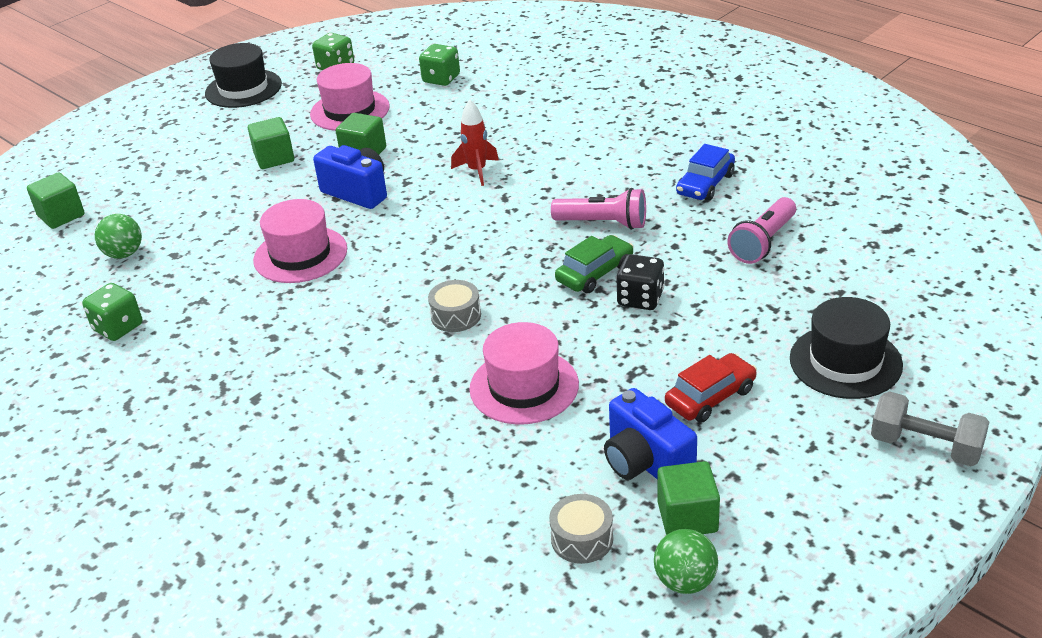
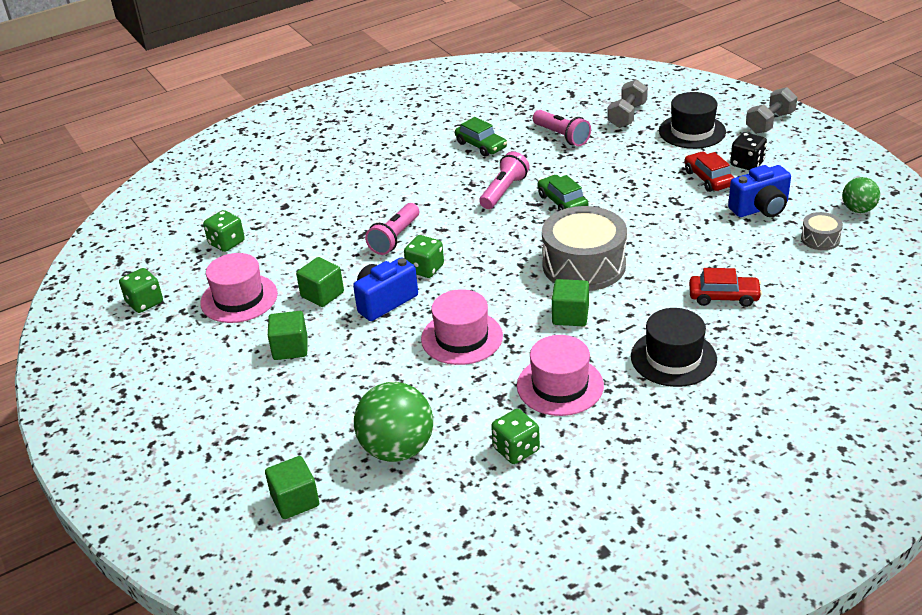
camera: 75 degrees left, 0 degrees up
(124, 254) = (397, 449): green ball -> green ball, size x1.78
(243, 89) = (132, 366): black hat -> black hat (673, 358)
(410, 449) = (723, 297): none -> red car
(422, 203) = (425, 269): none -> green dice
(456, 316) = (584, 265): grey drum -> grey drum, size x2.18
(477, 171) = (395, 238): red rocket -> pink flashlight
(524, 386) = (674, 244): pink hat -> pink hat (560, 385)
(640, 298) = (600, 188): black dice -> black dice (747, 164)
(687, 517) = (809, 201): green cube -> green cube (570, 316)
(705, 184) = (481, 145): blue car -> green car
(856, 290) = (627, 115): none -> grey dumbbell

